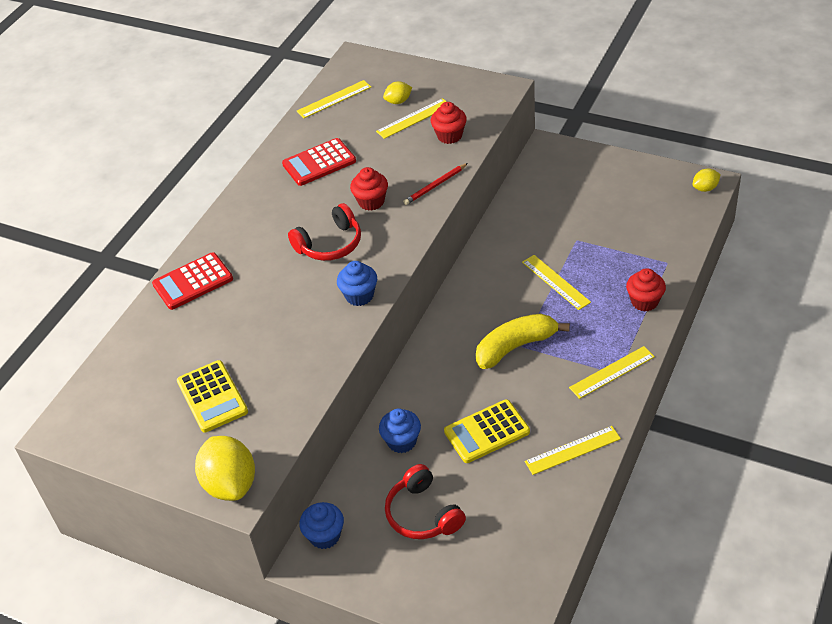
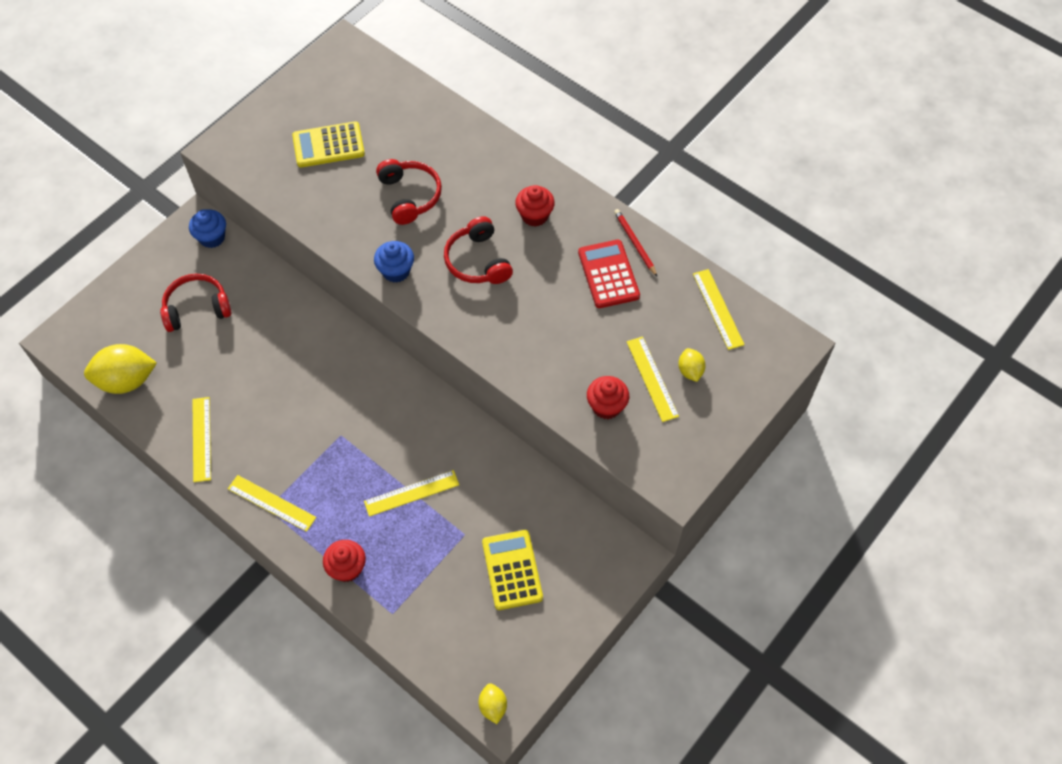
camera: 100 degrees right, 15 degrees up
(193, 282) = (475, 148): red calculator -> none
(230, 484) = (232, 146): yellow lemon -> yellow lemon (126, 380)
(266, 312) = (409, 196): none -> red headphones
(371, 202) = (526, 308): red cupcake -> red cupcake (534, 215)
(402, 441) = (277, 310): blue cupcake -> none
(435, 186) = (526, 371): red pencil -> red pencil (634, 243)
(487, 432) = (255, 377): yellow calculator -> yellow calculator (512, 570)
(515, 347) = (342, 430): yellow banana -> none
(612, 372) = (271, 503): yellow ruler -> yellow ruler turned 45 degrees counterclockwise

